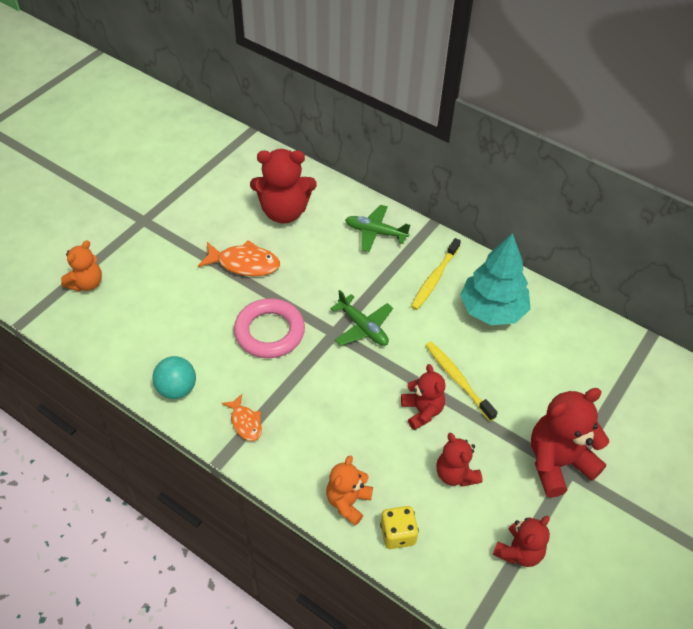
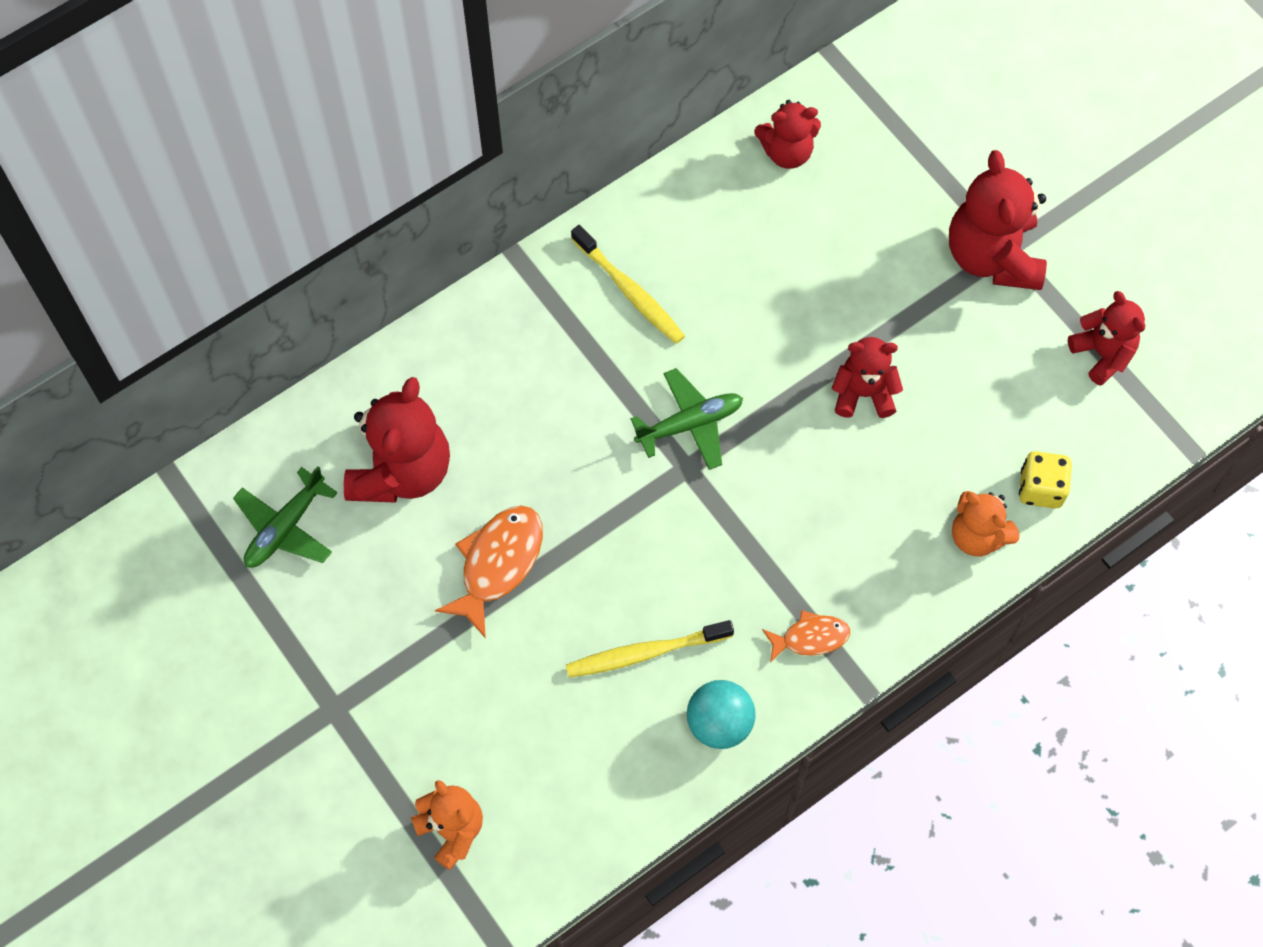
camera: 70 degrees left, 15 degrees up
(269, 332) = (654, 561): pink ring -> none
(375, 232) = (502, 344): green plane -> green plane (285, 527)
(455, 474) = (974, 387): red teddy bear -> red teddy bear (787, 152)
(457, 379) = (825, 328): yellow toothbrush -> yellow toothbrush (645, 653)
(492, 310) = (717, 235): turquoise tree -> none

